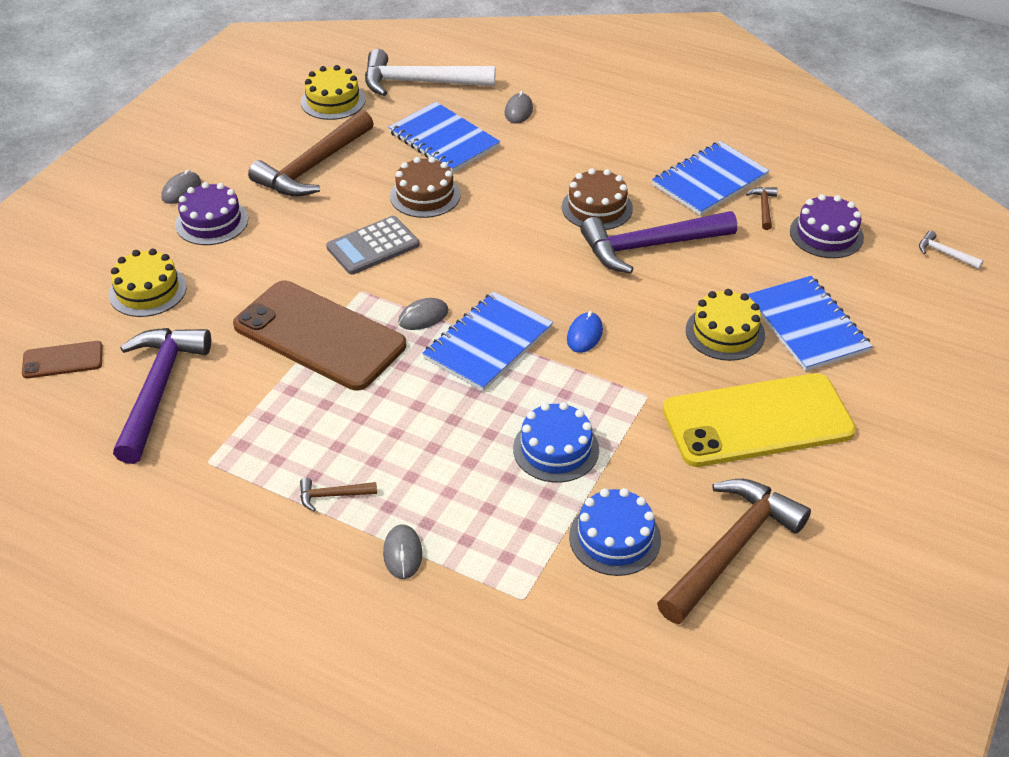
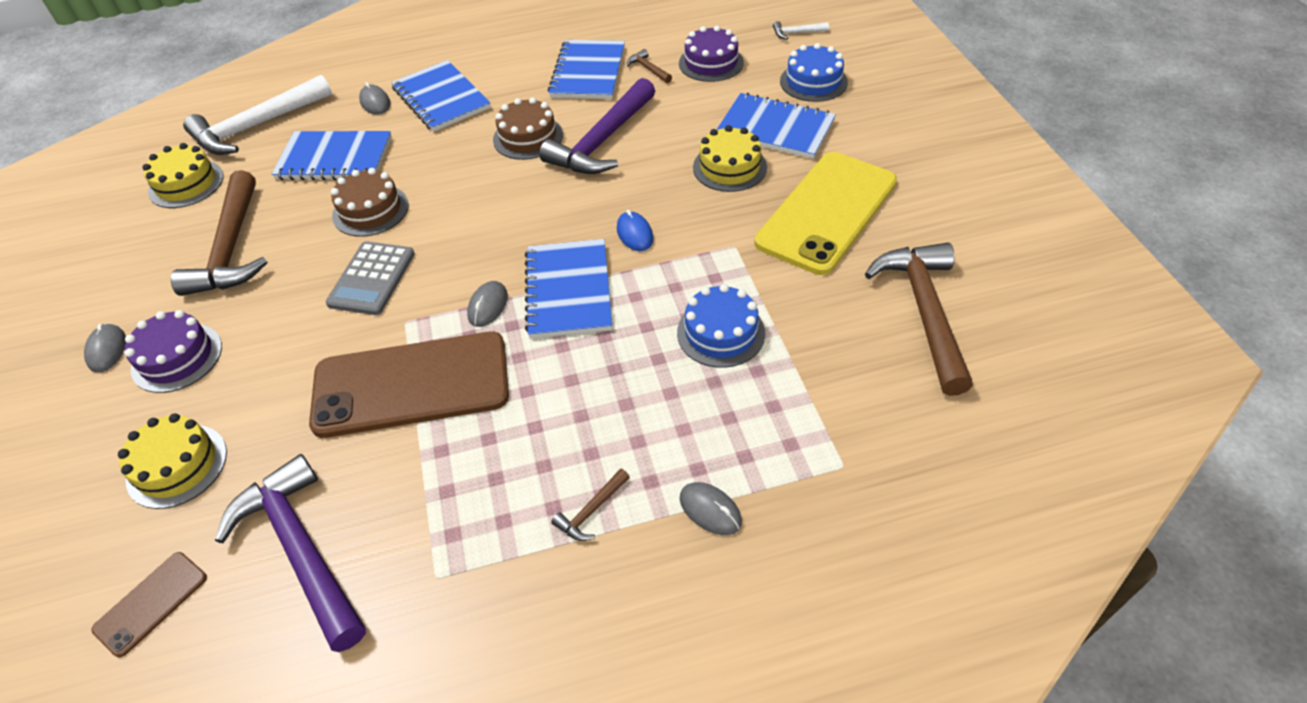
camera: 40 degrees left, 5 degrees up
(569, 136) = (441, 98): none -> blue notebook
(614, 538) = (844, 365): blue cake -> blue cake (813, 82)

